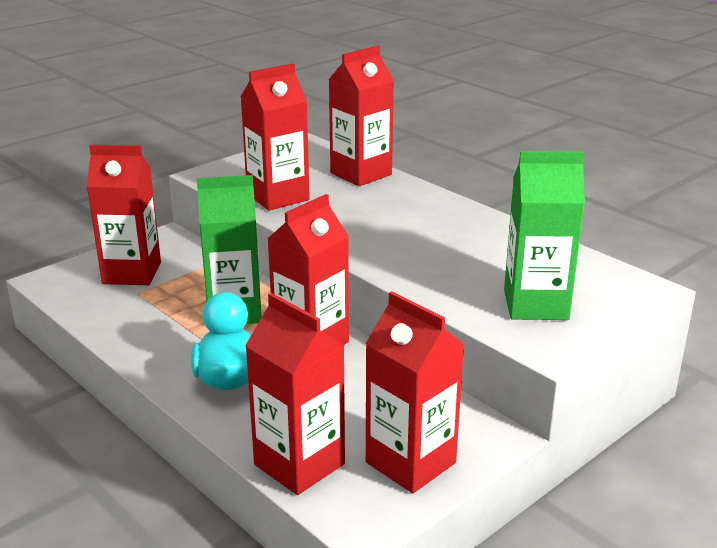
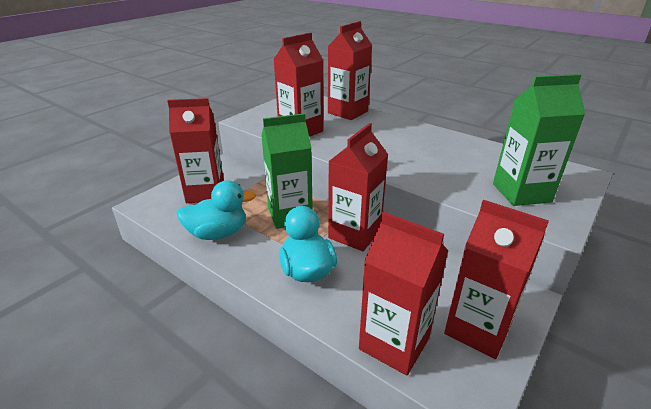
camera: 10 degrees left, 5 degrees up
(132, 325) = (218, 233): none -> turquoise duck

